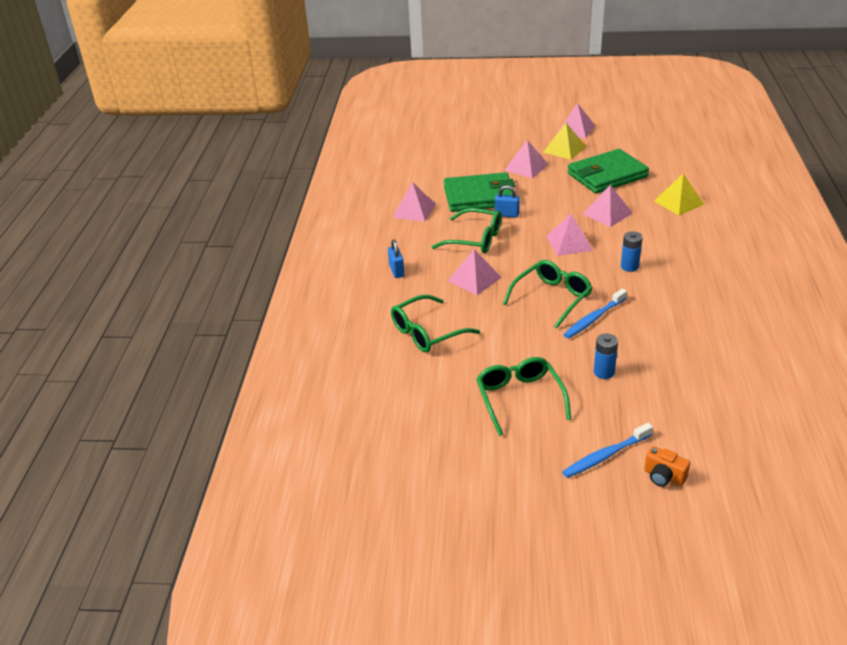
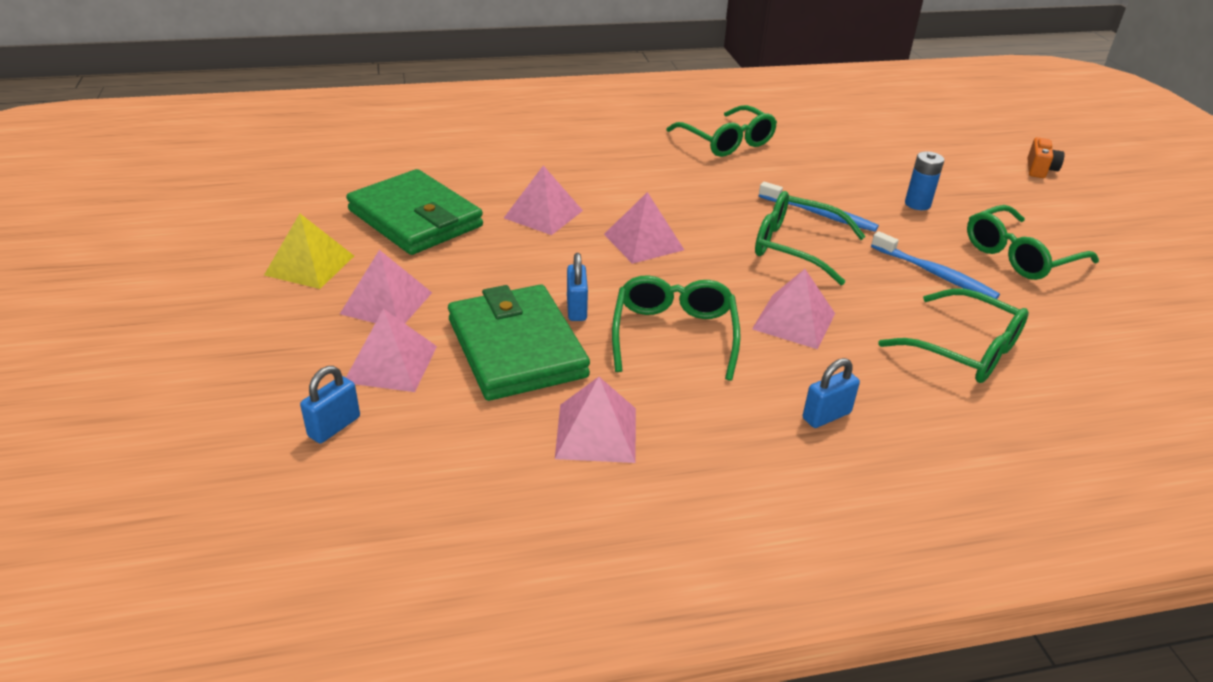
camera: 110 degrees left, 0 degrees up
(443, 157) = (334, 427): none -> blue padlock
(575, 129) = (220, 257): pink pyramid -> pink pyramid (391, 364)
(605, 456) = (1048, 198): blue toothbrush -> blue toothbrush (935, 274)
(629, 266) = (683, 194): blue battery -> none
(678, 202) = (495, 162): yellow pyramid -> none
(716, 301) = (727, 142): none -> green glasses

